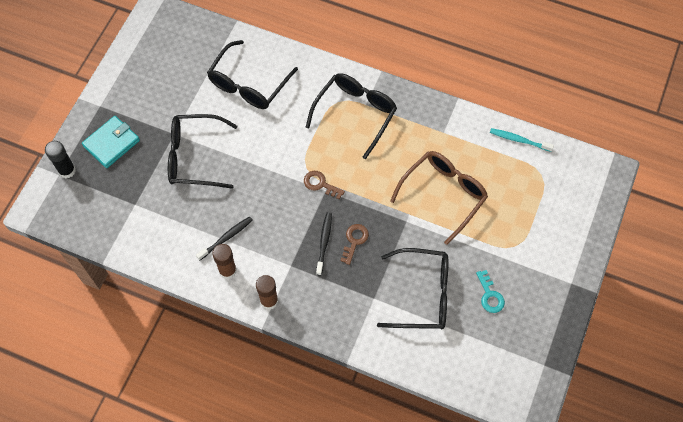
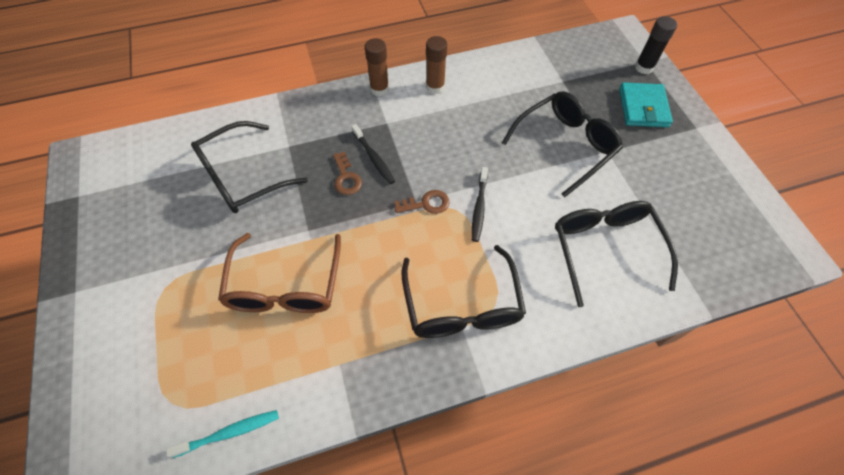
camera: 140 degrees right, 5 degrees down
(226, 238) = (462, 106): black toothbrush -> black toothbrush (479, 208)
(490, 295) = (169, 219): turquoise key -> none

